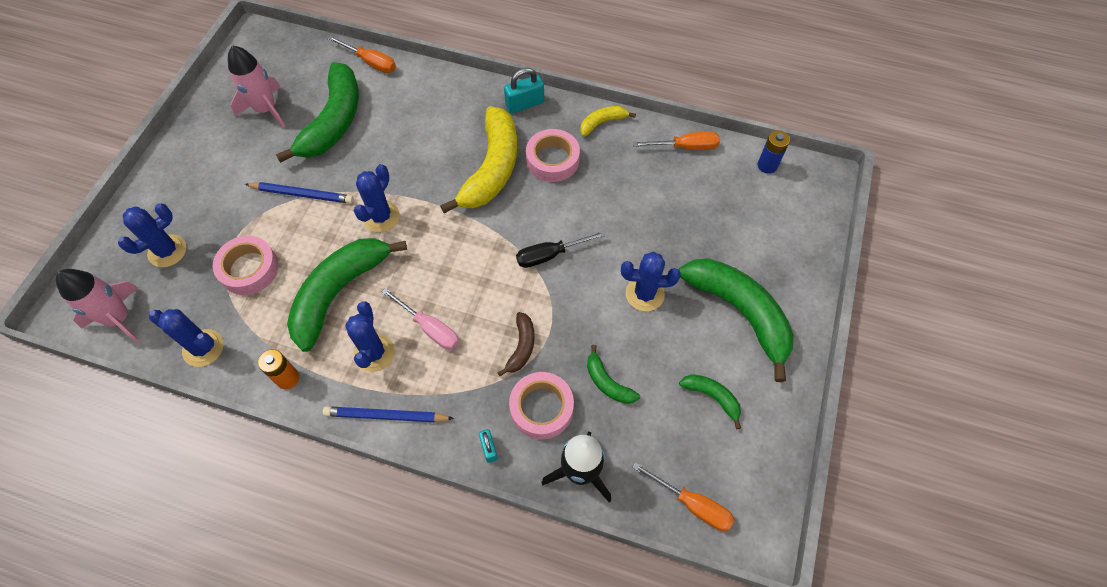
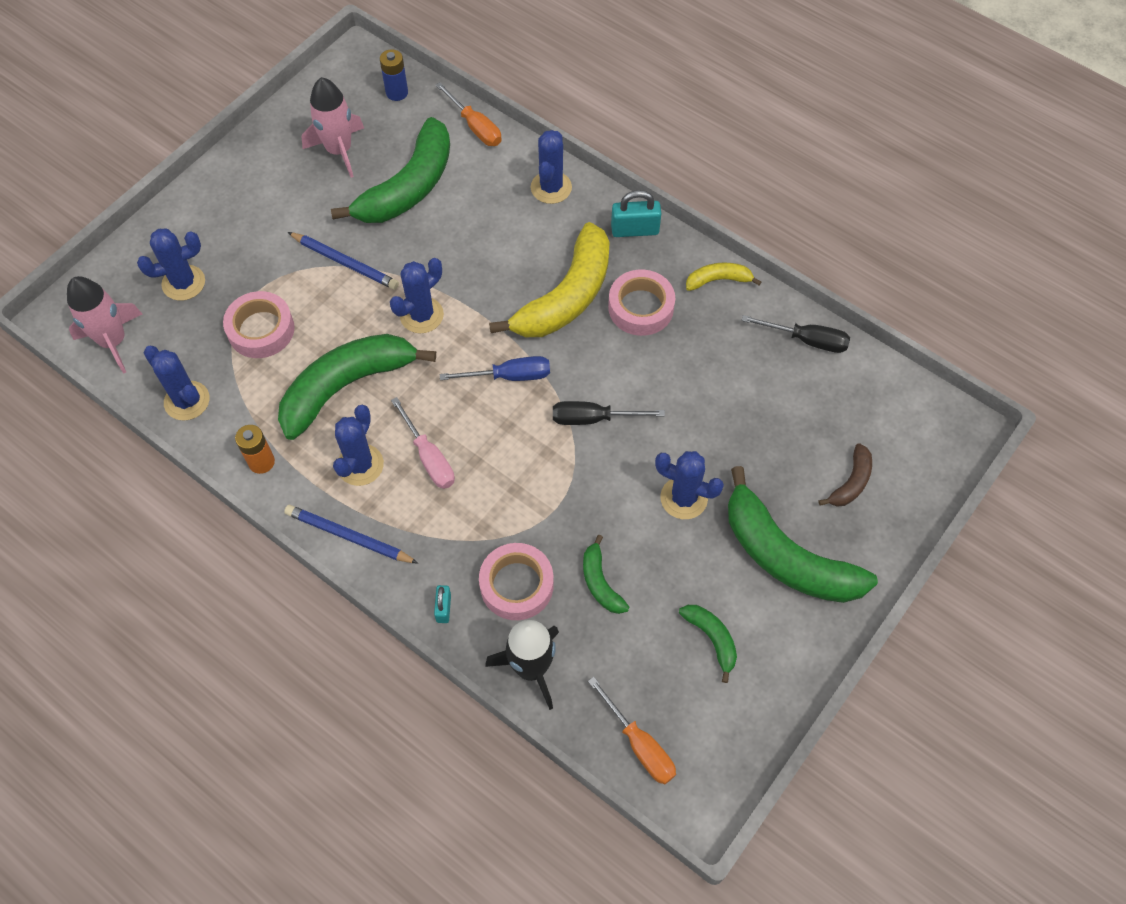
camera: 20 degrees right, 0 degrees up
(448, 91) = (551, 187): none -> blue cactus
(470, 243) = (509, 376): none -> blue screwdriver
(521, 347) = (521, 511): brown banana -> brown banana (851, 482)
(685, 147) = (806, 340): orange screwdriver -> black screwdriver
(740, 313) = (786, 556): green banana -> green banana turned 150 degrees clockwise
(767, 165) = (898, 393): blue battery -> blue battery (397, 92)

